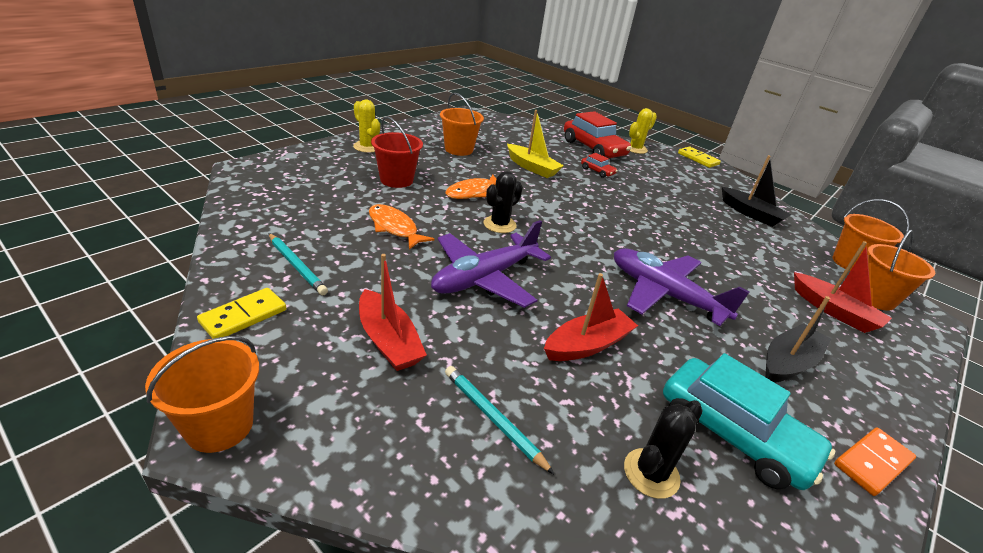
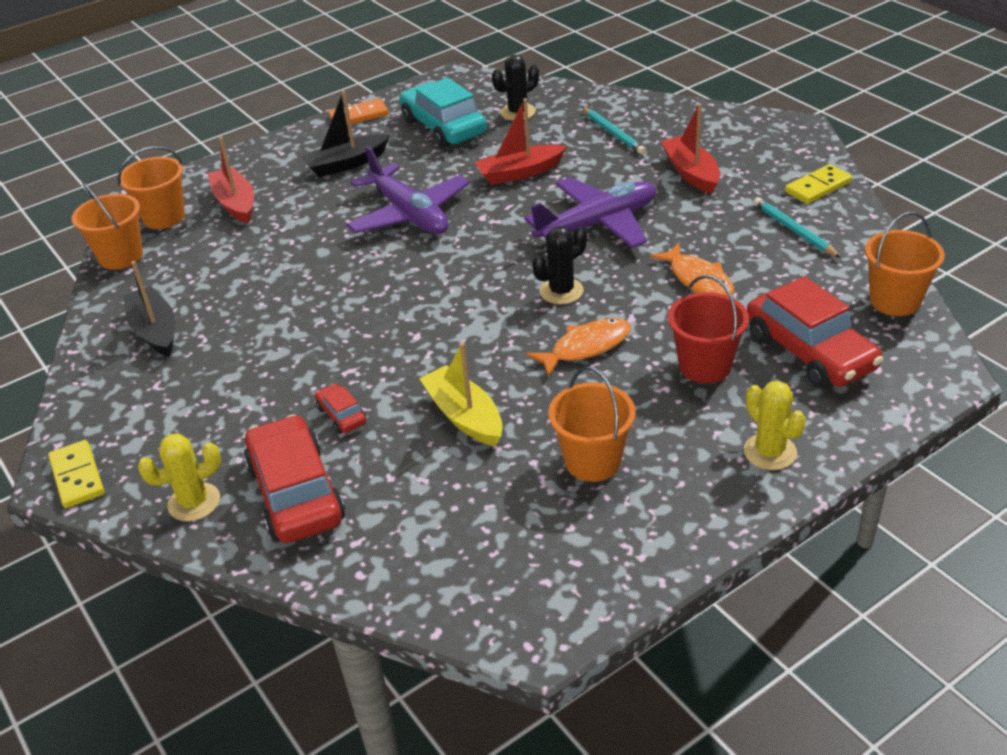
camera: 160 degrees left, 5 degrees up
(219, 426) = (794, 129): orange bucket -> orange bucket (895, 300)
(325, 183) = (810, 351): none -> red car

